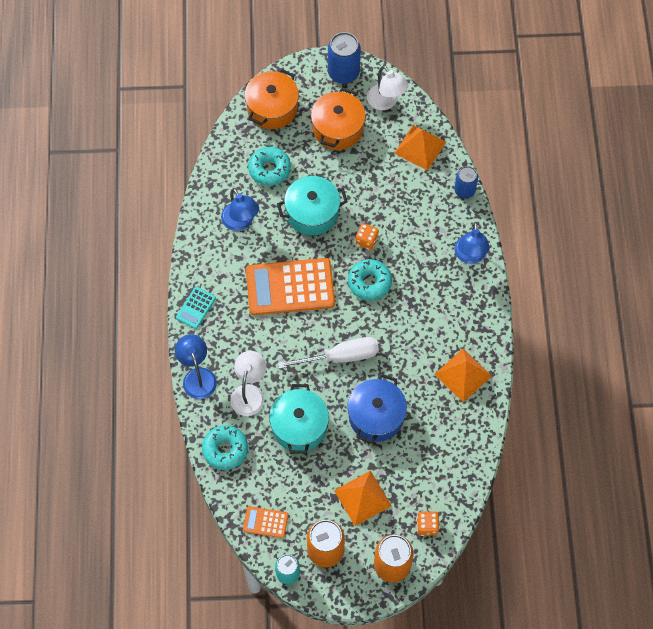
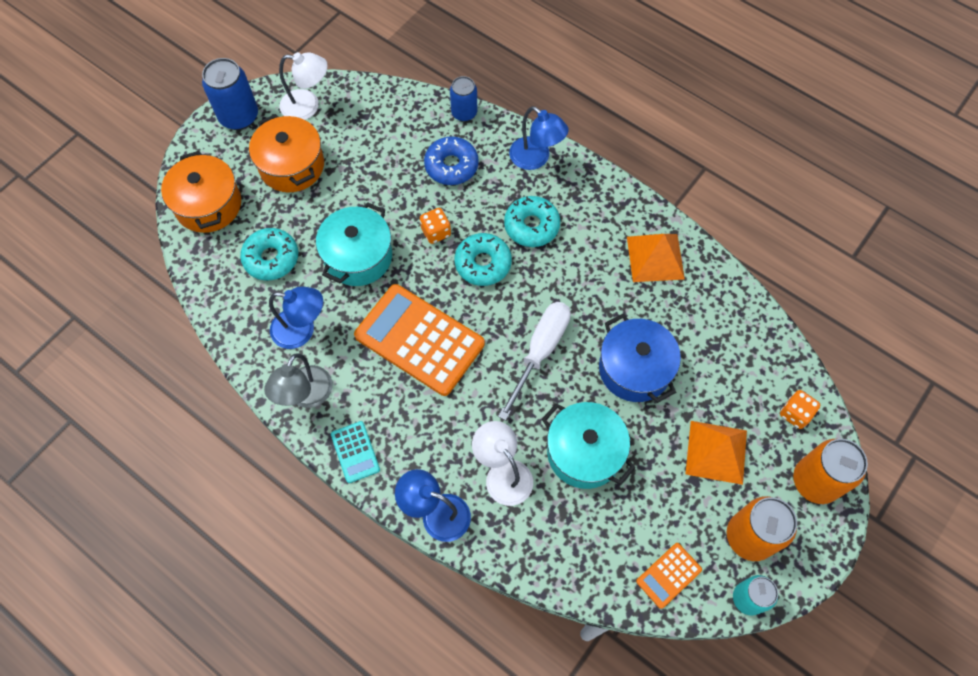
camera: 50 degrees left, 0 degrees up
(205, 257) = (306, 396): none -> grey lamp
(225, 449) = (548, 552): turquoise donut -> turquoise donut (531, 226)
(290, 287) = (419, 340): orange calculator -> orange calculator turned 90 degrees clockwise
(420, 147) = (383, 114): orange pyramid -> none
(420, 213) = (451, 166): none -> blue donut

